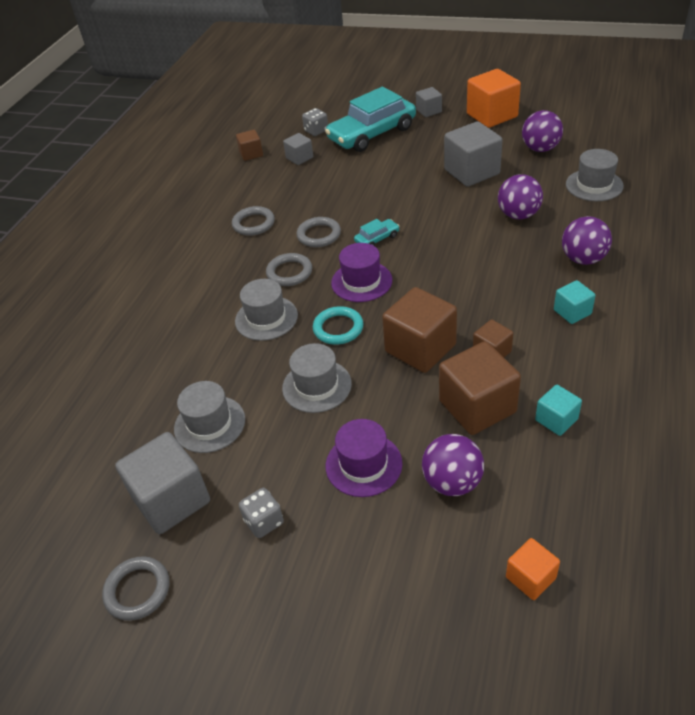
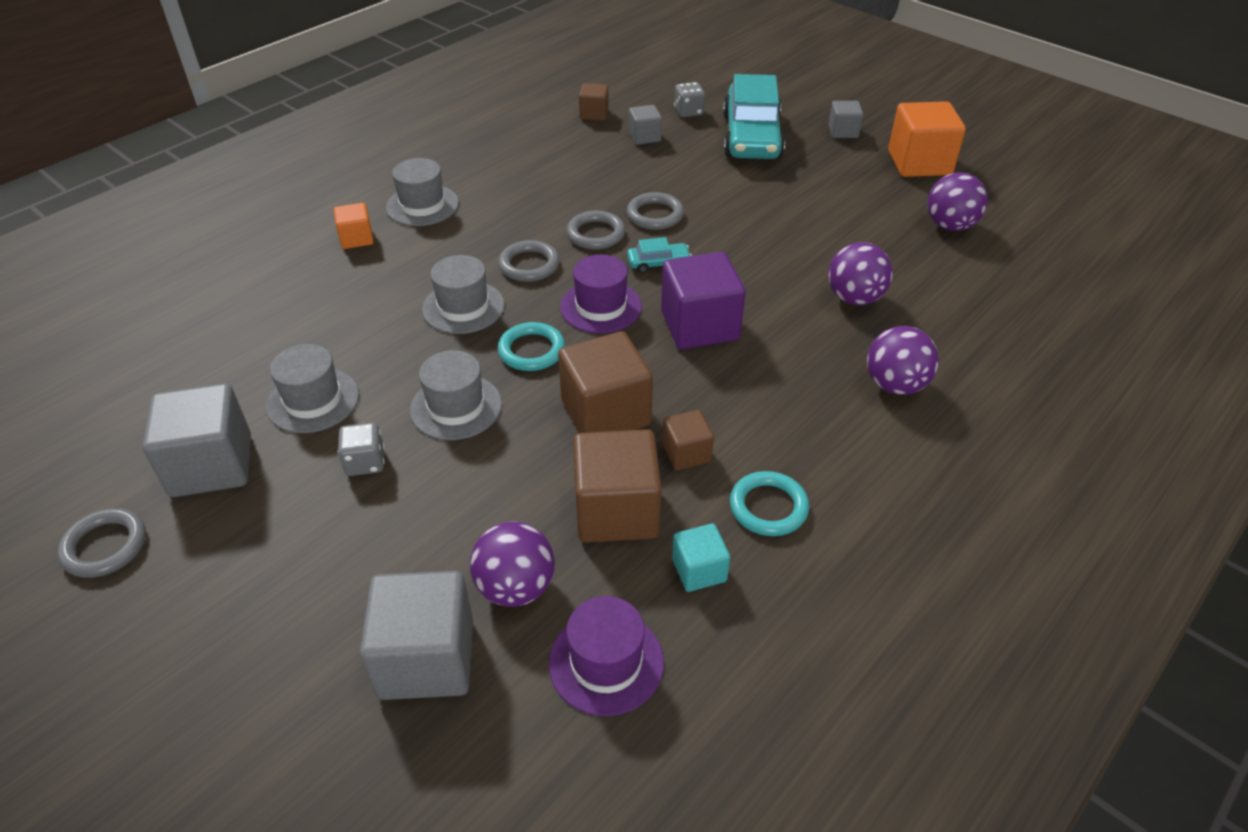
camera: 20 degrees right, 0 degrees up
(253, 224) = (534, 195): grey ring -> grey ring (655, 215)
(264, 521) = (281, 534): grey dice -> grey dice (365, 462)
(363, 464) = (435, 520): purple hat -> purple hat (606, 662)
(372, 134) = (751, 136): turquoise car -> turquoise car turned 75 degrees counterclockwise
(436, 269) = (699, 326): none -> purple cube
(471, 172) = (837, 224): grey cube -> grey cube (426, 659)
(530, 578) = (514, 746): orange cube -> orange cube (356, 238)
(567, 364) = (768, 507): none -> turquoise ring
(572, 312) = (827, 446): turquoise cube -> none
(594, 185) = (985, 297): grey hat -> grey hat (422, 205)

